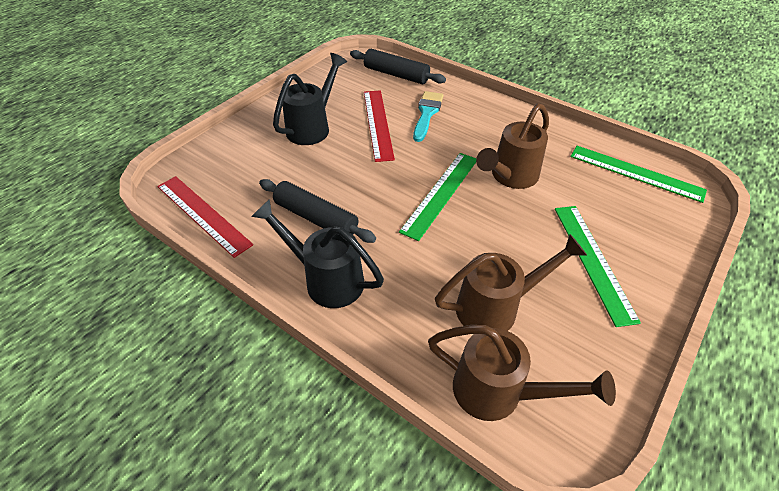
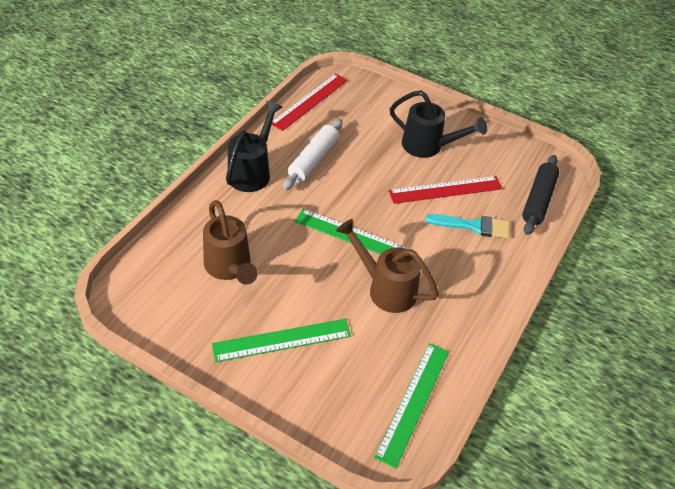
camera: 80 degrees right, 0 degrees up
(316, 218) = (313, 160): black rolling pin -> white rolling pin
(499, 393) = (158, 265): brown watering can -> none

